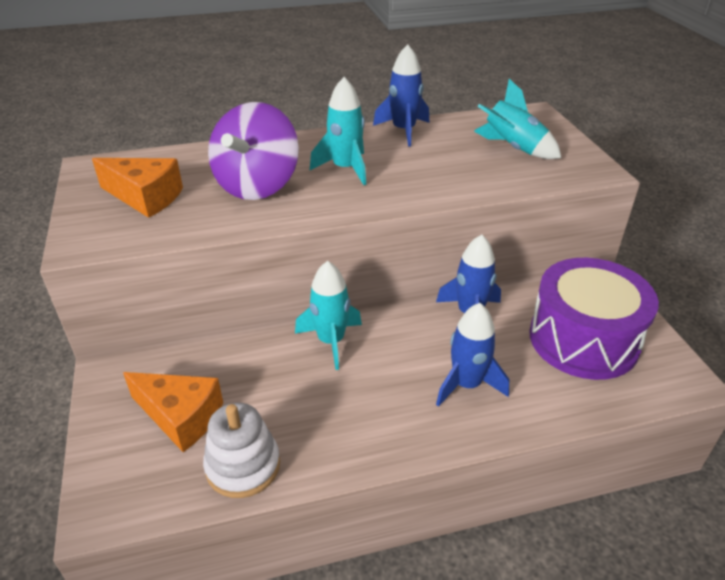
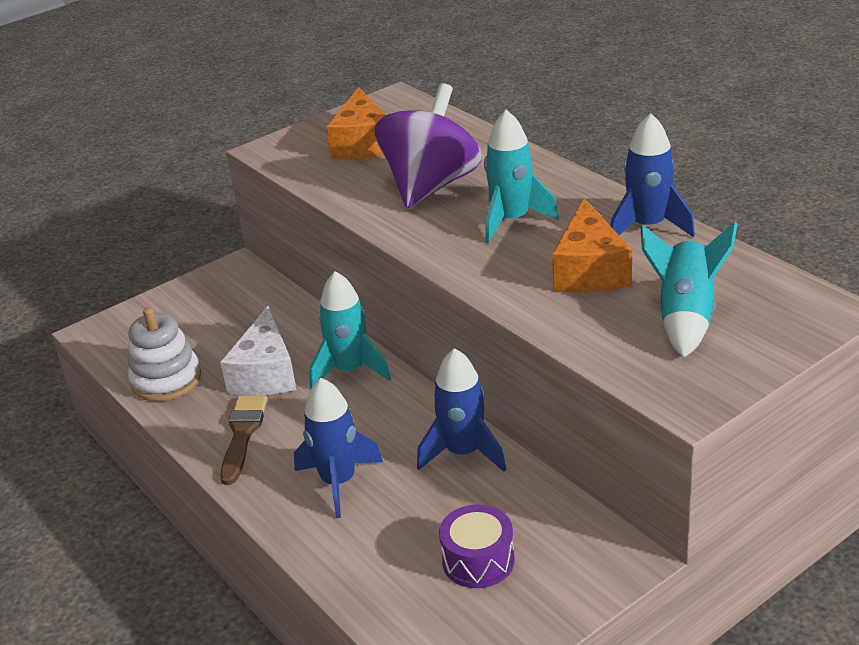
camera: 70 degrees right, 5 degrees down
(180, 417) = (204, 326): orange cheese -> orange cheese (589, 270)
(257, 185) = (431, 186): purple spinning top -> purple spinning top turned 120 degrees clockwise
(293, 392) = (265, 373): none -> white cheese
(369, 428) = (242, 434): none -> brown brush
(583, 339) = (478, 561): purple drum -> purple drum, size x0.48

